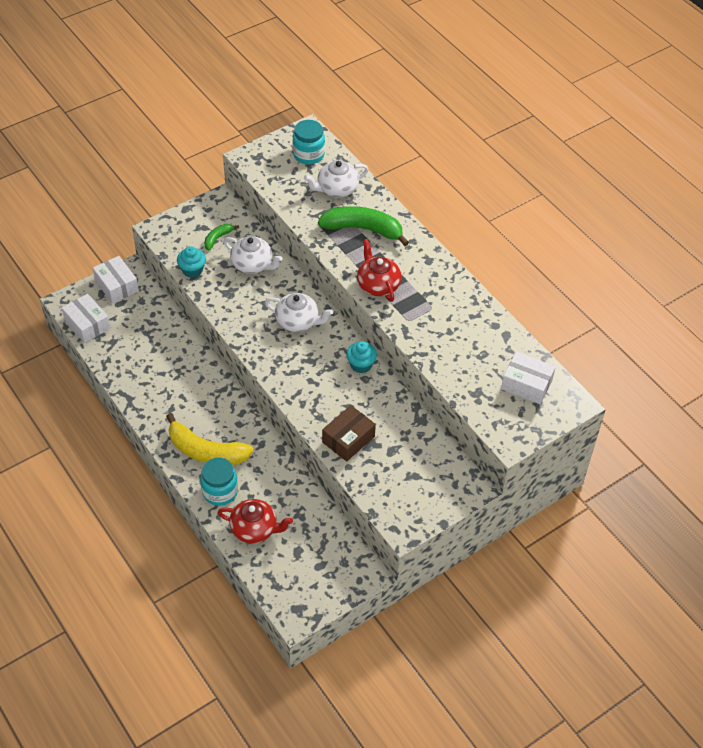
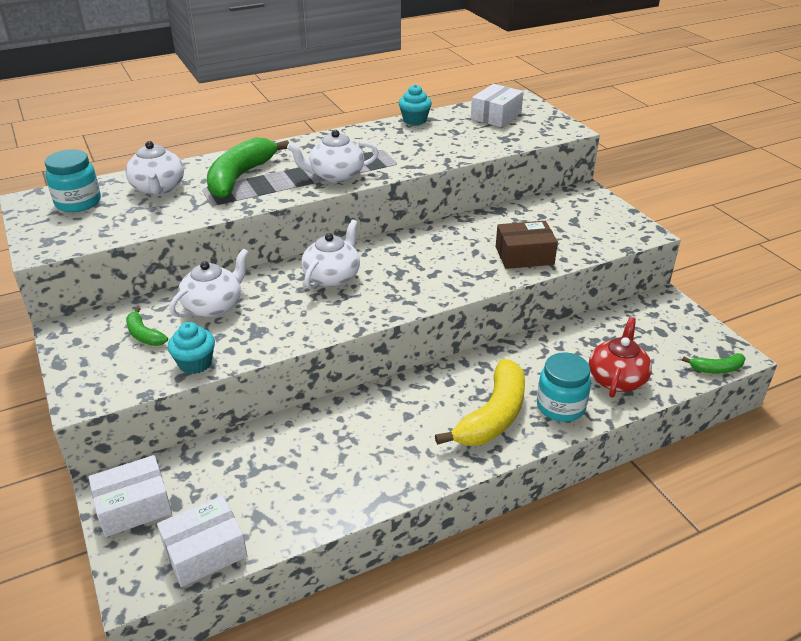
camera: 80 degrees left, 15 degrees down
(275, 600) = (716, 369): none -> green banana
(348, 439) = (524, 256): brown box -> brown box turned 60 degrees counterclockwise
(361, 365) = (414, 238): turquoise cupcake -> turquoise cupcake (414, 120)
(378, 285) = (335, 175): red teapot -> white teapot

